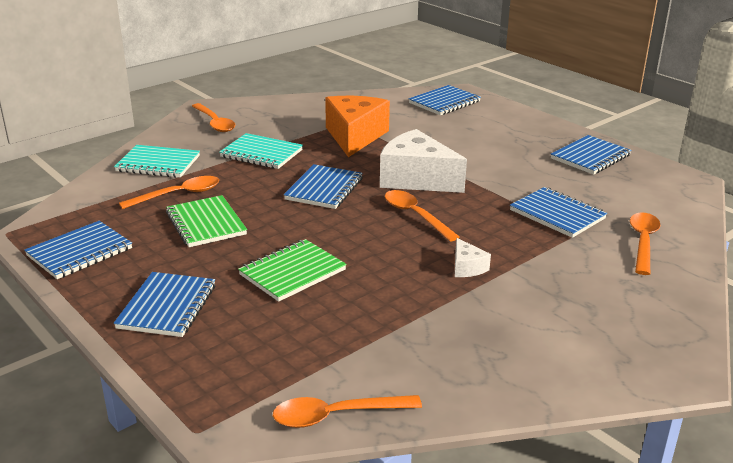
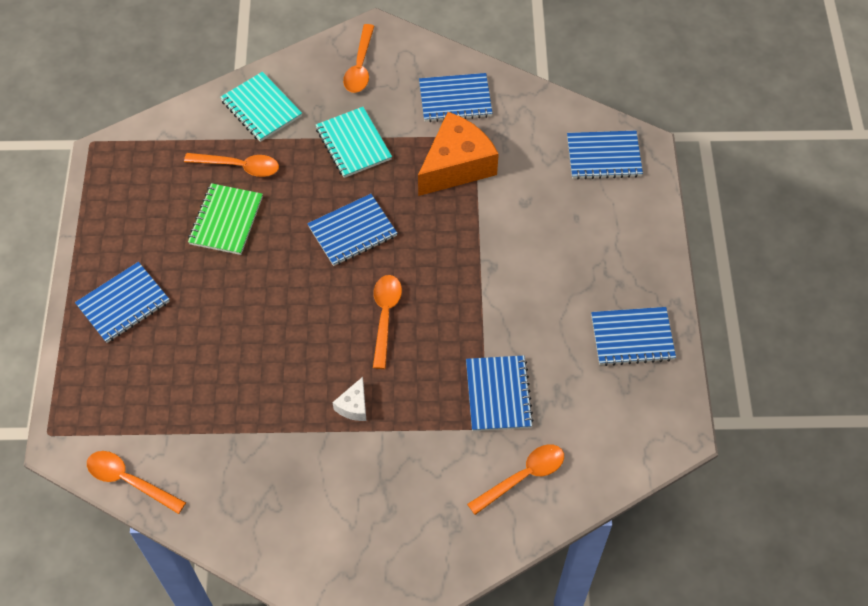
camera: 40 degrees right, 30 degrees up
(80, 252) = (118, 200): blue notebook -> blue notebook (455, 99)
(292, 272) = (231, 323): green notebook -> none
(416, 179) = (440, 267): white cheese -> none

